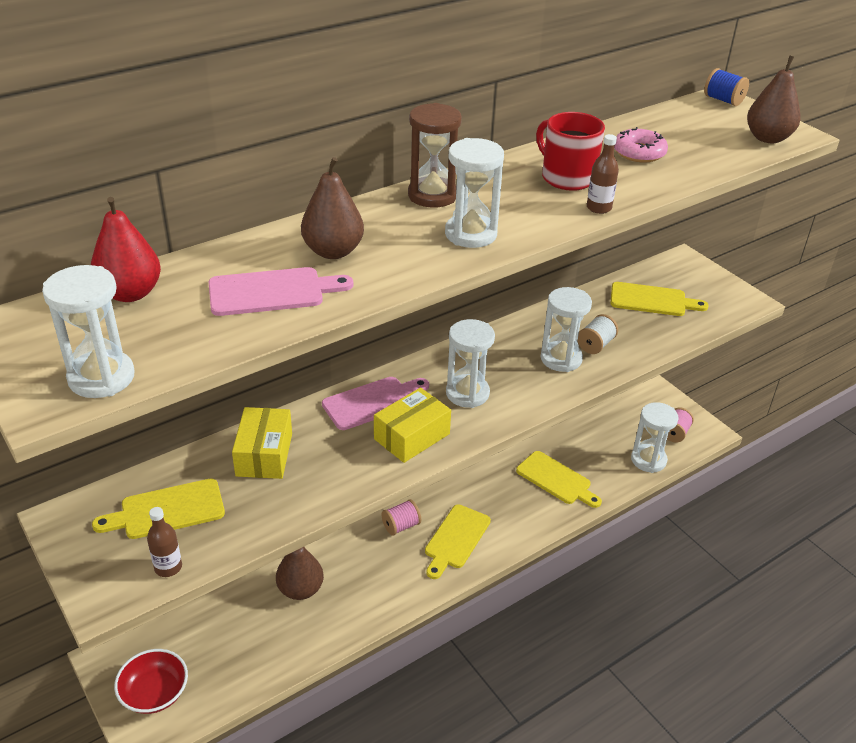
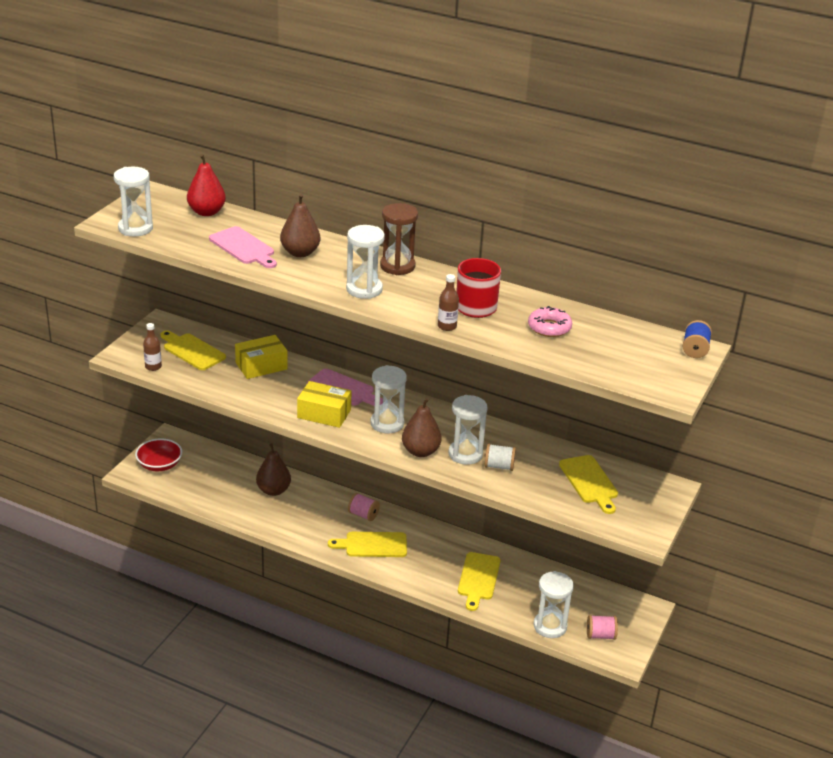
camera: 60 degrees right, 5 degrees down
(768, 138) = (646, 379): brown pear -> brown pear (420, 451)

